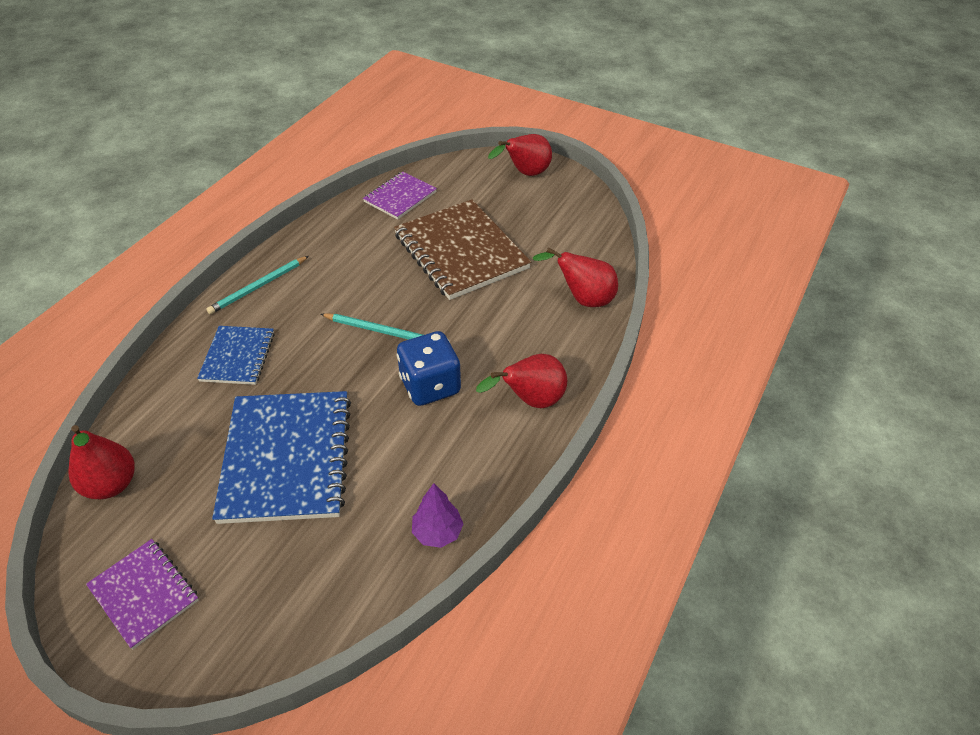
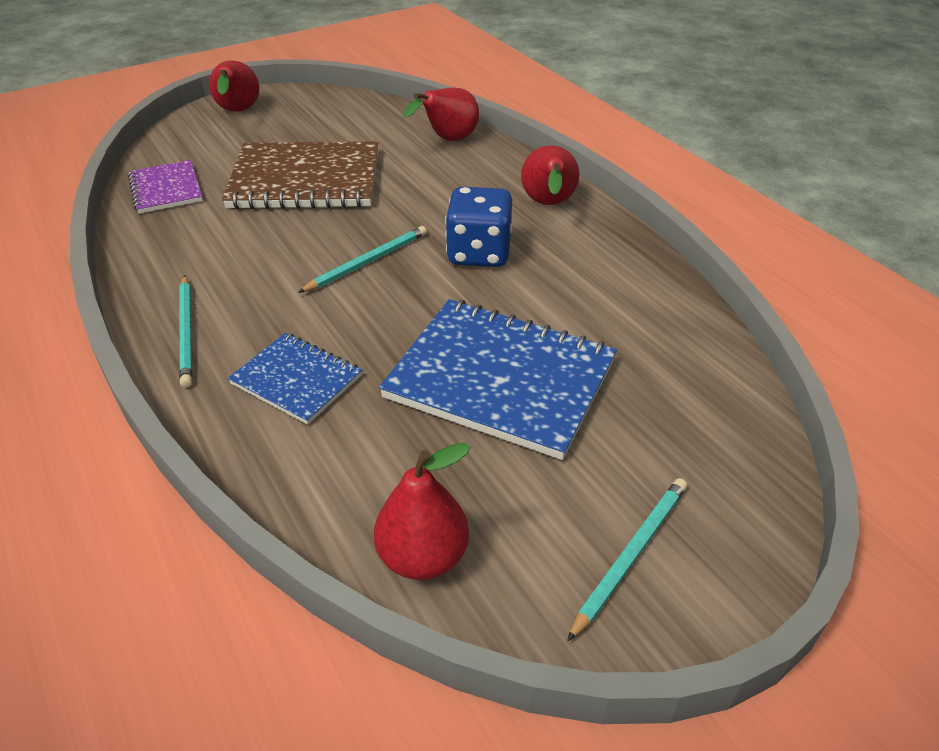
camera: 60 degrees left, 5 degrees down
(144, 593) = (631, 555): purple notebook -> turquoise pencil
(437, 532) = (670, 303): purple tree -> none

